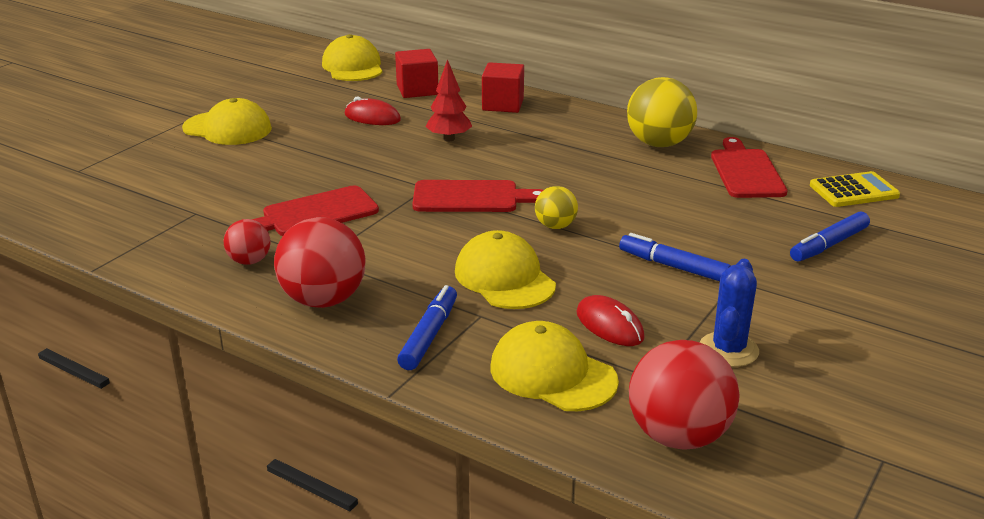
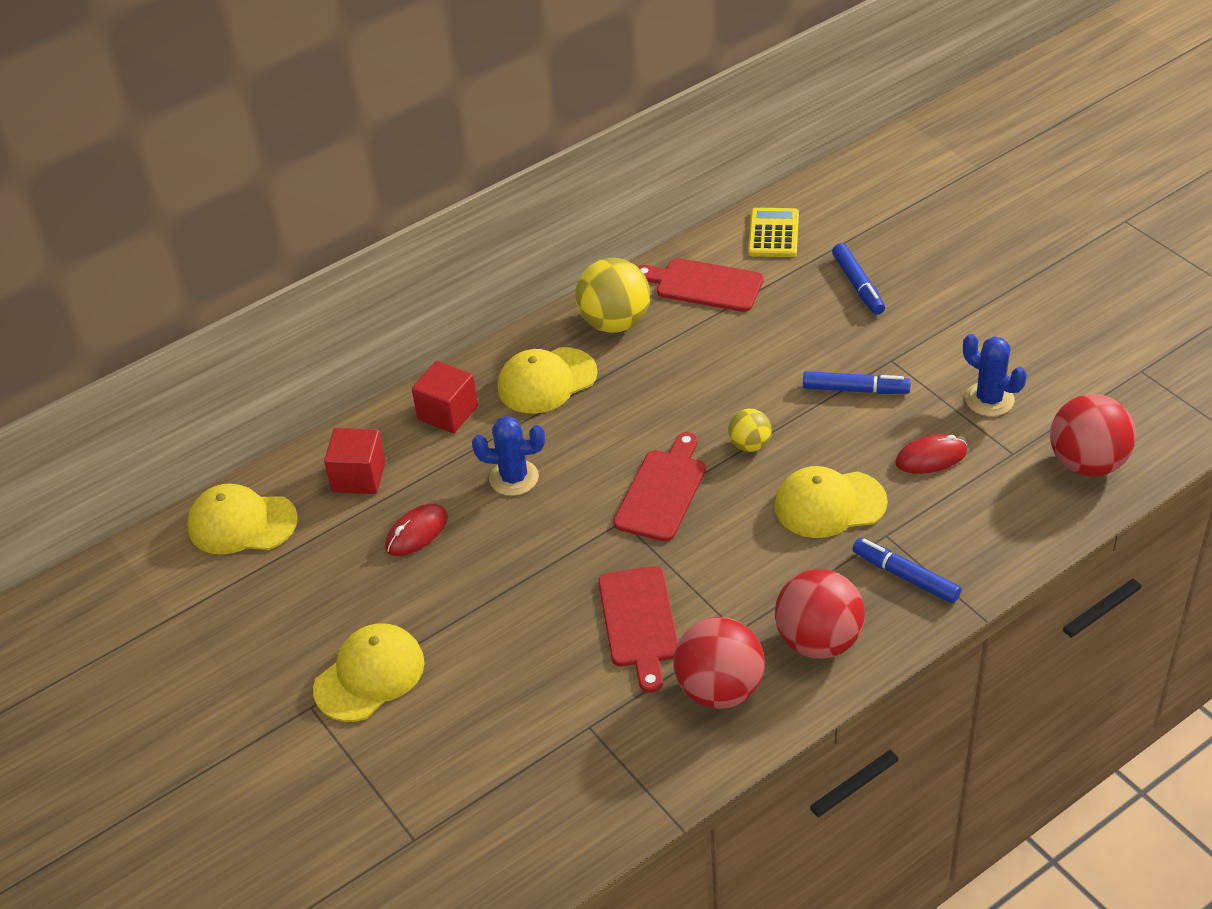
camera: 65 degrees left, 15 degrees up
(249, 261) = (719, 689): red ball -> red ball, size x1.85
(449, 139) = (514, 478): red tree -> blue cactus
(552, 374) = (988, 511): yellow cap -> yellow cap (547, 381)
(674, 267) = (855, 389): blue marker -> blue marker turned 135 degrees counterclockwise

